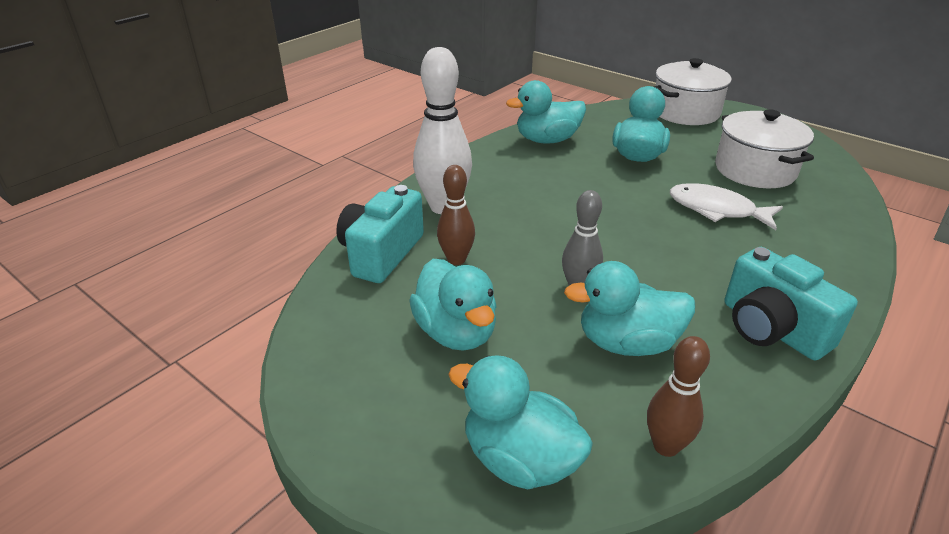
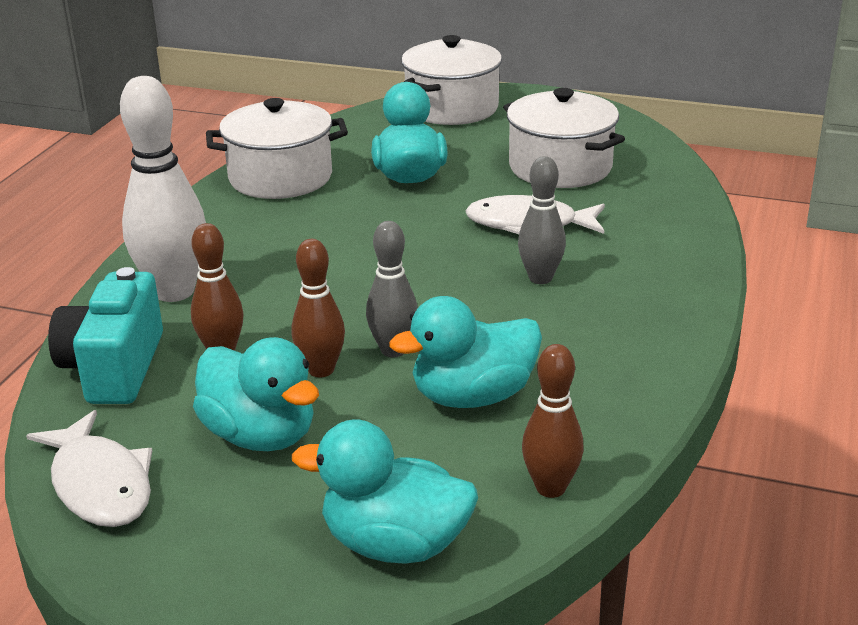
camera: 20 degrees left, 5 degrees down
(332, 341) = (100, 484): none -> white fish
(520, 290) = (321, 370): none -> brown bowling pin
(547, 140) = (280, 177): turquoise duck -> white pot
(713, 255) = (540, 278): none -> grey bowling pin
(771, 329) = (628, 343): turquoise camera -> none

